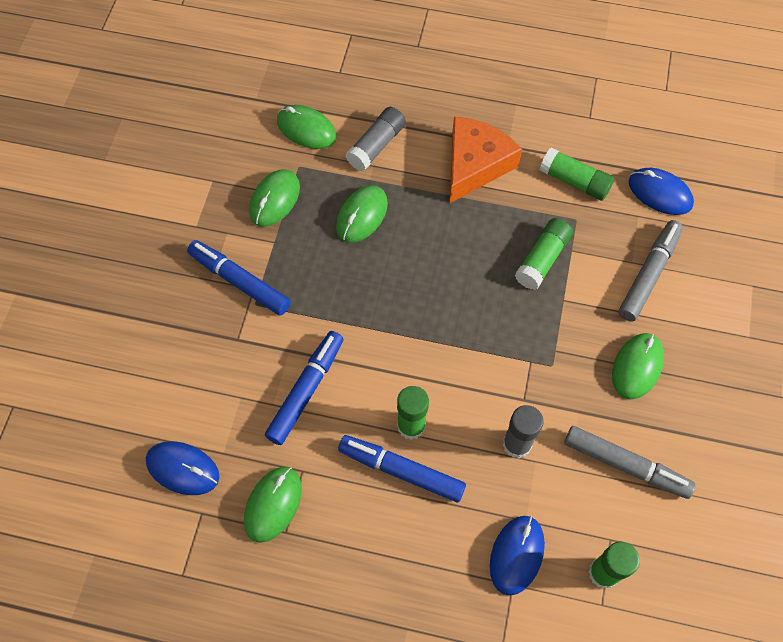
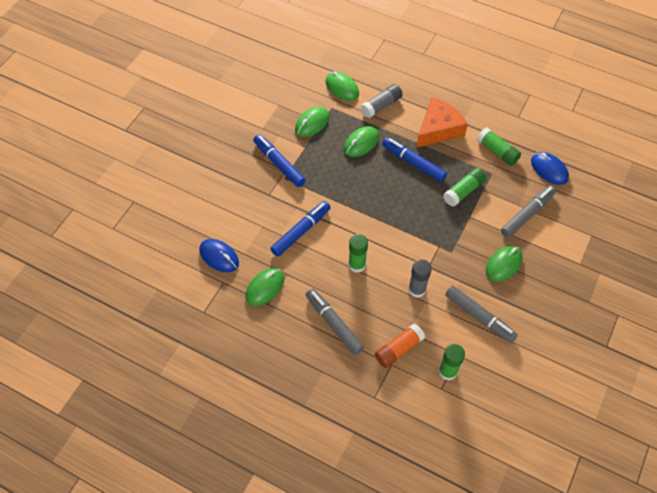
camera: 15 degrees right, 5 degrees down
(401, 470) = (344, 287): blue marker -> blue marker (413, 163)
(402, 538) = (334, 323): none -> grey marker
(517, 555) = (398, 349): blue mouse -> orange glue stick

